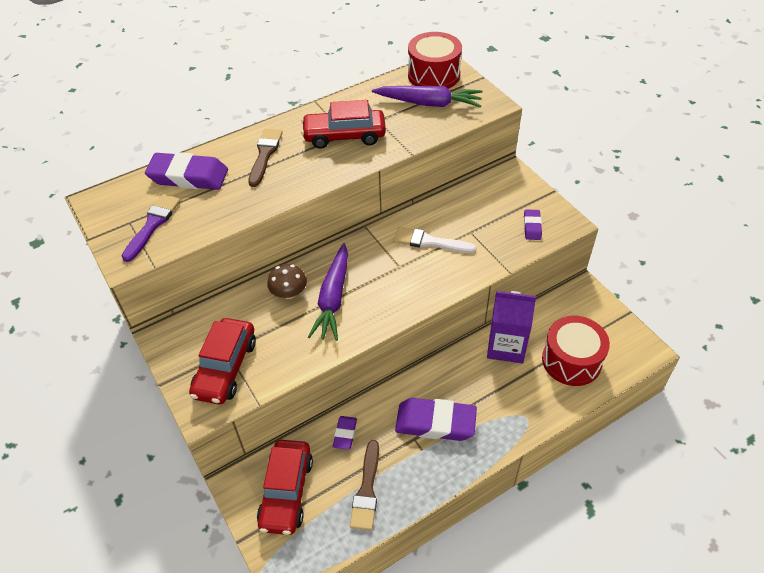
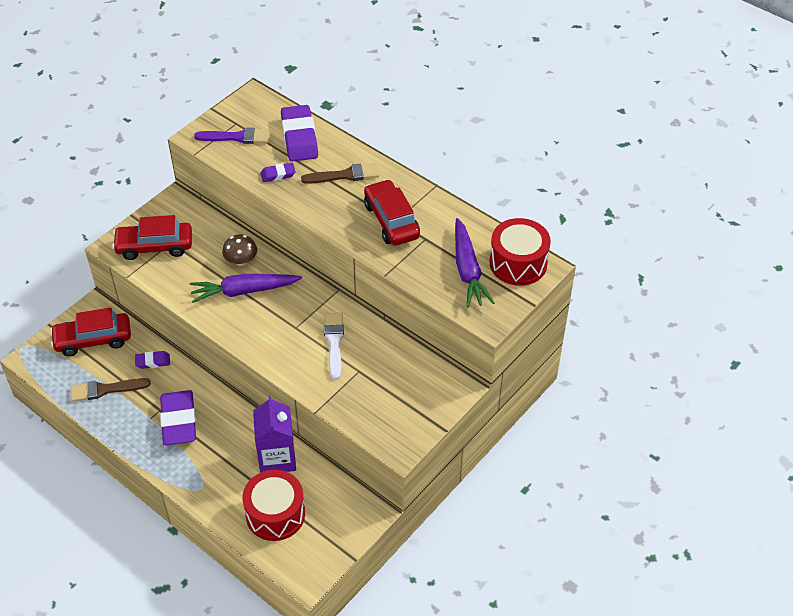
camera: 70 degrees right, 0 degrees up
(532, 227) = (383, 419): purple eraser -> purple eraser (278, 174)

